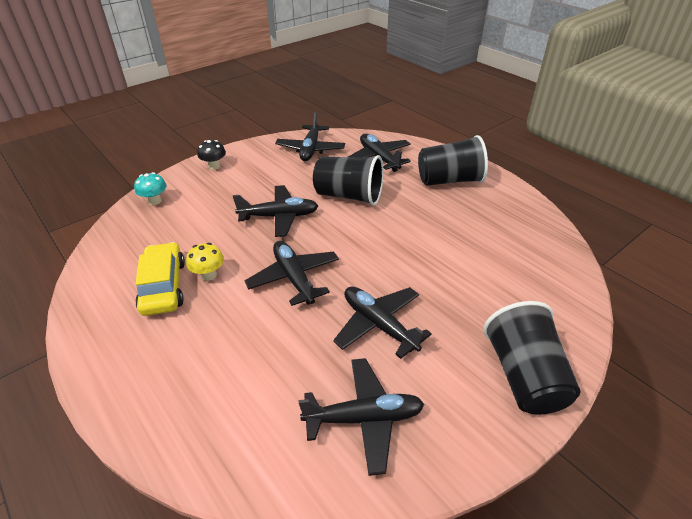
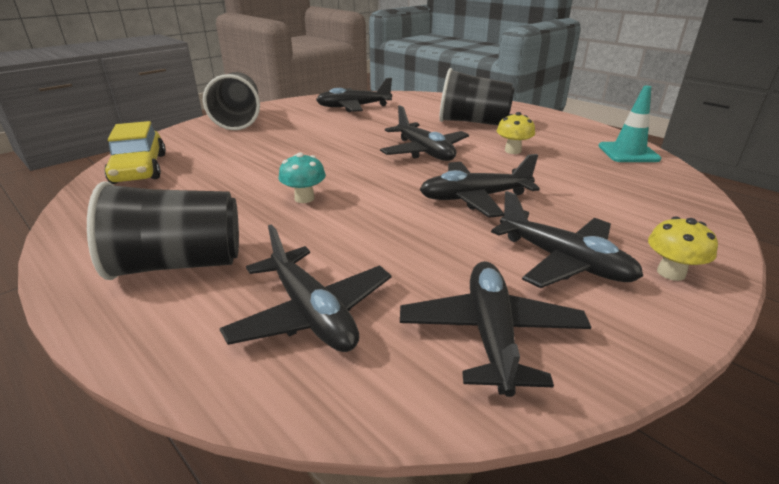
camera: 175 degrees right, 10 degrees down
(105, 265) = (628, 153): none -> turquoise traffic cone
(155, 201) = (680, 209): turquoise mushroom -> turquoise mushroom (304, 198)
(163, 286) = (547, 143): yellow car -> yellow car (139, 168)
(214, 166) = (671, 273): black mushroom -> yellow mushroom
(349, 196) = (376, 228): black cup -> black cup (473, 122)
(379, 325) = (340, 133): black plane -> black plane (564, 261)

